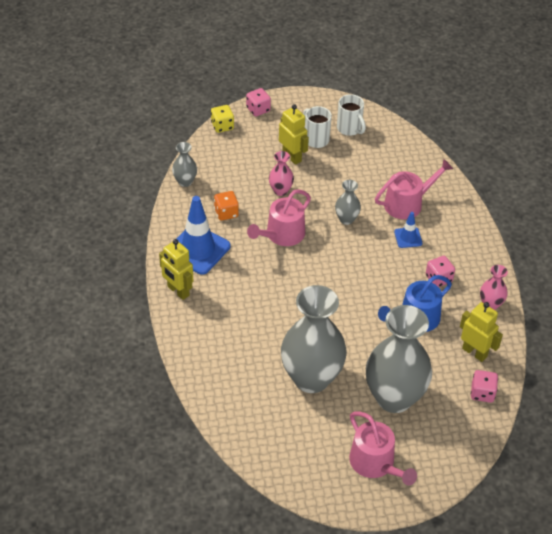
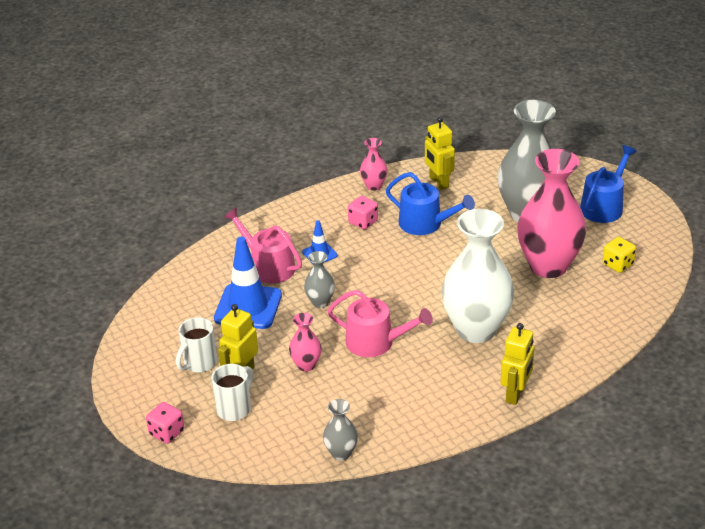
camera: 110 degrees left, 10 degrees down
(198, 249) = (444, 400): blue traffic cone -> blue traffic cone (248, 307)
(222, 126) = (217, 455): yellow dice -> yellow dice (618, 264)
(226, 213) = (371, 397): orange dice -> none
(260, 297) = (476, 329): none -> white vase
(311, 378) = (548, 266): grey vase -> pink vase
(349, 129) = (165, 341): white mug -> white mug (234, 408)
(375, 463) = (604, 206): pink watering can -> blue watering can
(474, 352) = (438, 182): yellow robot -> yellow robot turned 45 degrees counterclockwise
(482, 393) = (480, 169): pink dice -> none

